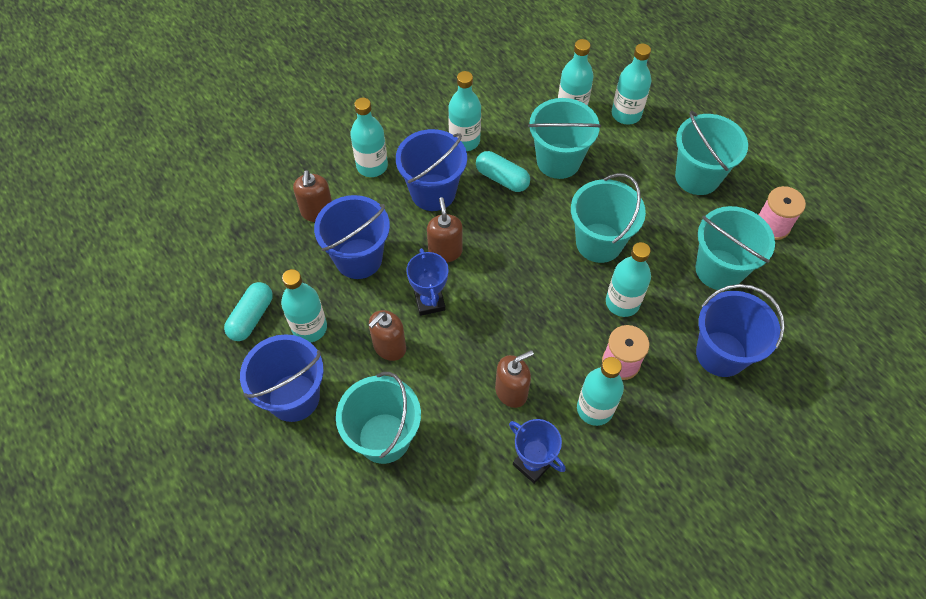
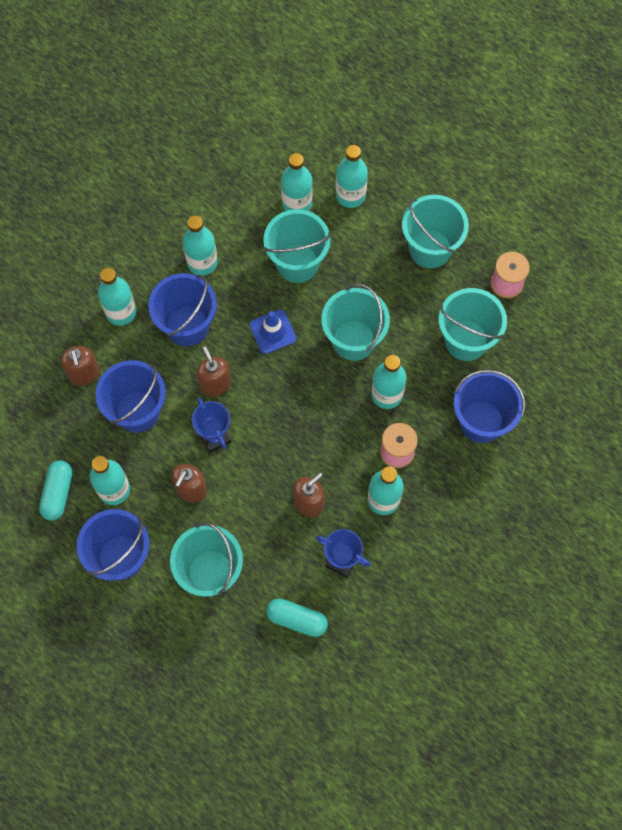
camera: 15 degrees left, 10 degrees up
(502, 178) = (248, 295): turquoise capsule -> turquoise capsule (297, 619)
(517, 216) = (272, 332): none -> blue traffic cone

